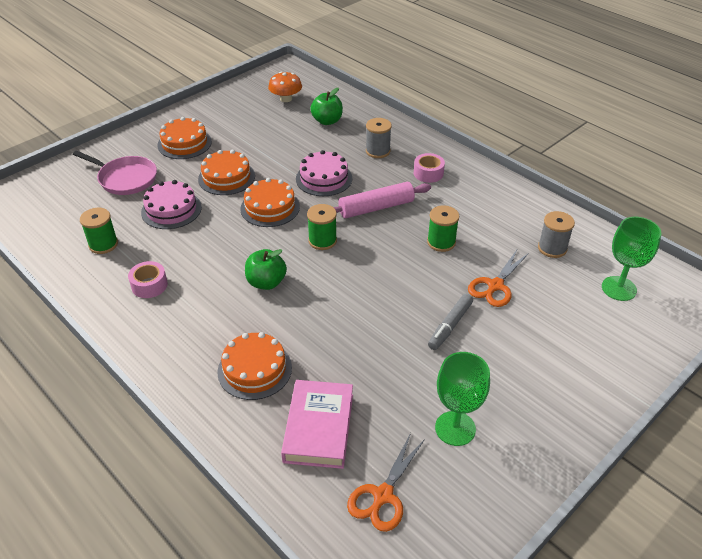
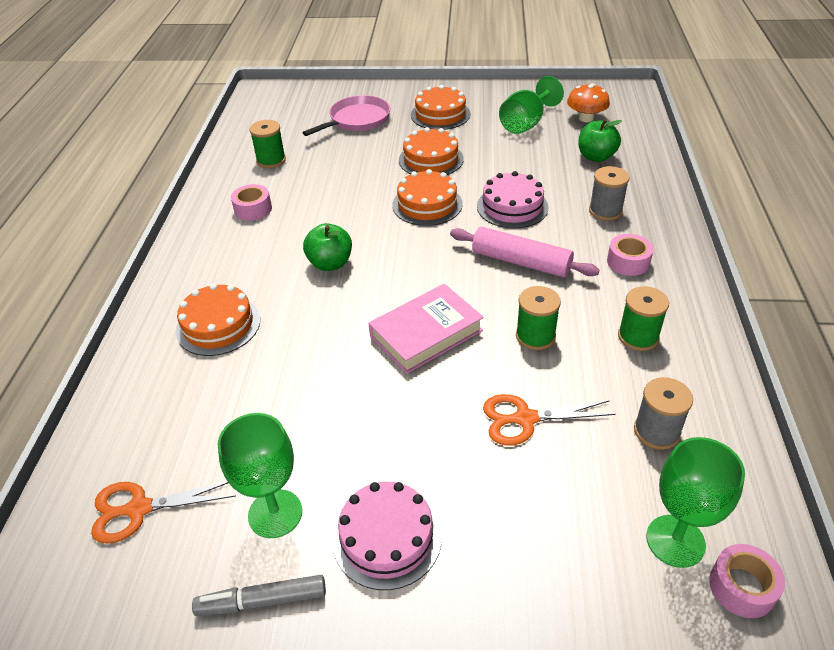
camera: 50 degrees right, 0 degrees up
(125, 179) = (357, 120): pink pan -> pink pan turned 120 degrees counterclockwise
(171, 209) = (352, 161): pink cake -> pink cake (387, 537)
(253, 121) = (526, 124): none -> green goblet
(319, 427) = (186, 409): pink book -> pink book (426, 333)
(322, 241) = (427, 260): green spool -> green spool (638, 337)
(450, 325) = (419, 419): grey marker -> grey marker (262, 601)
(660, 286) = (742, 587): none -> pink tape

